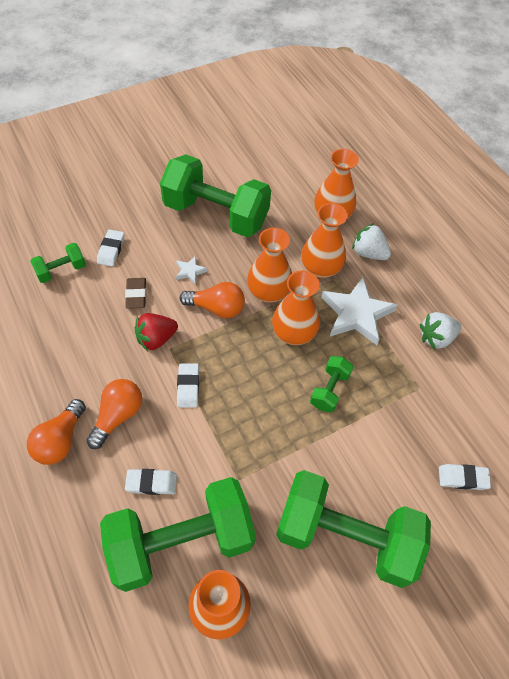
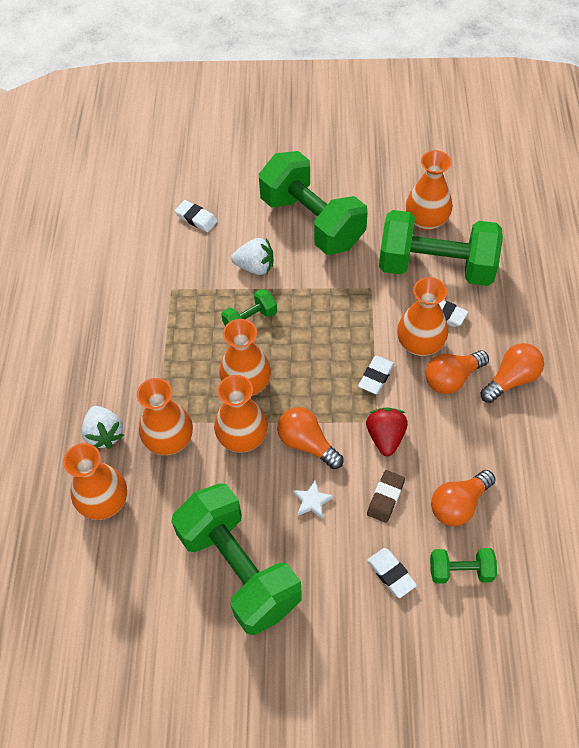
camera: 145 degrees left, 0 degrees up
(77, 313) = (458, 504): none -> orange light bulb
(111, 250) = (391, 574): white eraser -> white eraser turned 75 degrees counterclockwise
(156, 339) = (385, 437): red strawberry -> red strawberry turned 90 degrees counterclockwise
(161, 438) = (420, 344): none -> orange vase
(356, 314) = (172, 375): white star -> none
(436, 338) = (118, 321): white strawberry -> white strawberry (255, 267)

